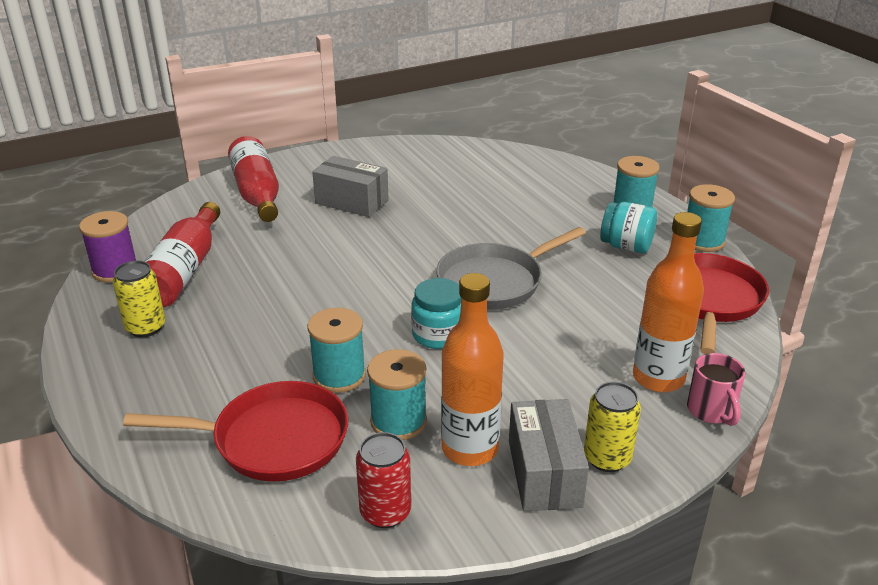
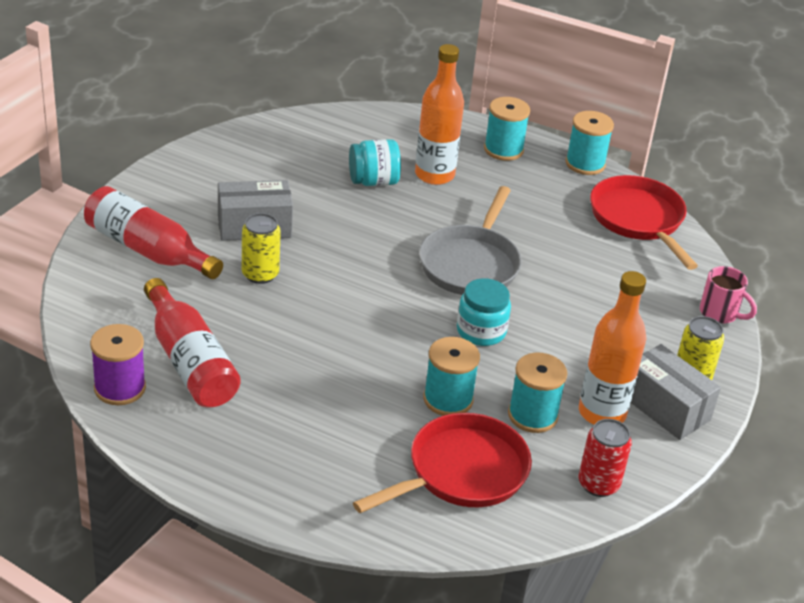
camera: 40 degrees left, 5 degrees up
(145, 327) = (231, 430): yellow can -> yellow can (260, 274)
(626, 246) = (535, 190): turquoise jar -> turquoise jar (373, 181)
(658, 378) = (665, 302): orange bottle -> orange bottle (434, 175)

